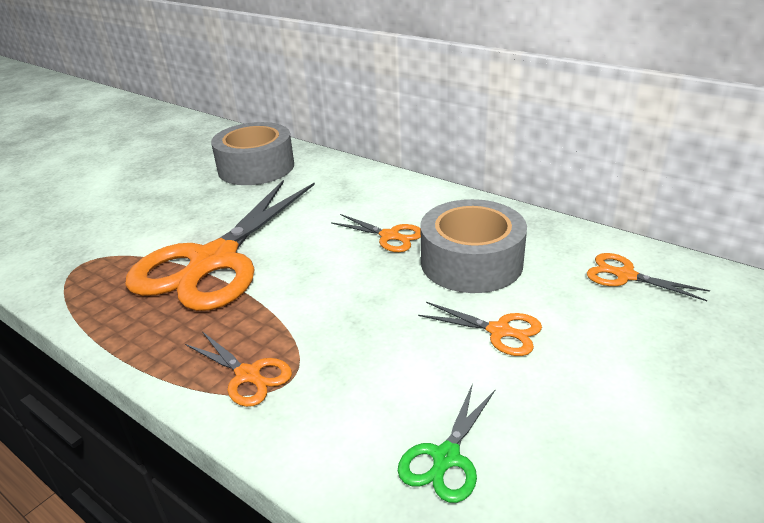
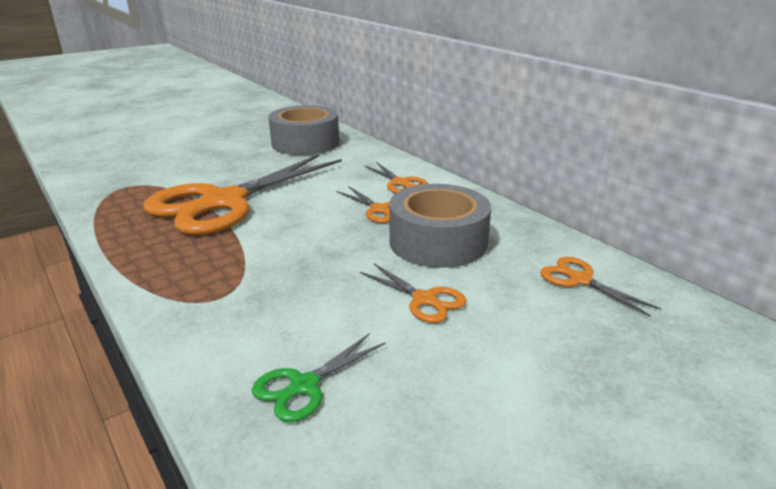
camera: 15 degrees right, 5 degrees down
(248, 375) = (189, 287): orange scissors -> orange scissors (400, 183)

